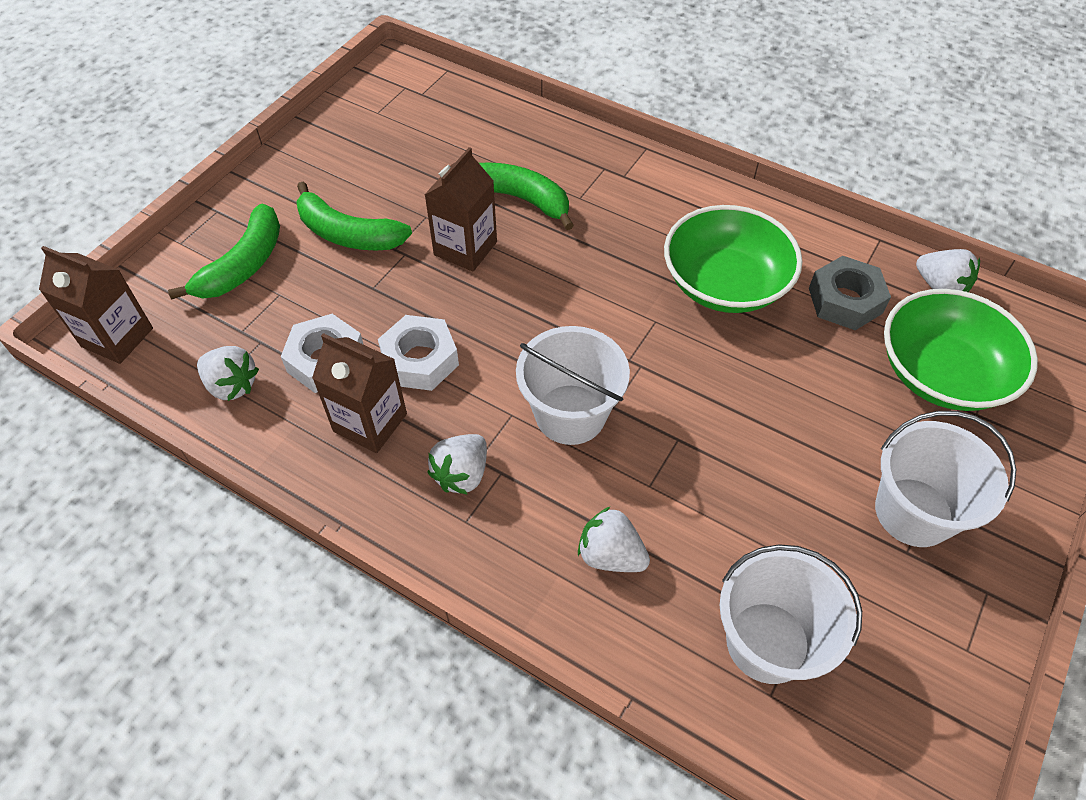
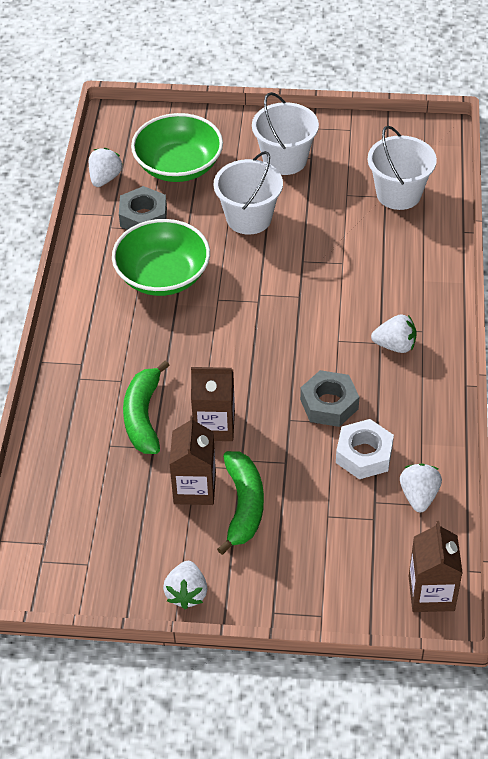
camera: 115 degrees left, 5 degrees down
(243, 265) = (316, 556): green banana -> none
(370, 422) = (393, 406): brown carton -> brown carton (194, 488)
(420, 360) = (329, 404): white nut -> grey nut
(570, 414) = (319, 313): white bucket -> white bucket (249, 218)
(610, 555) = (396, 264): white strawberry -> white strawberry (186, 593)

